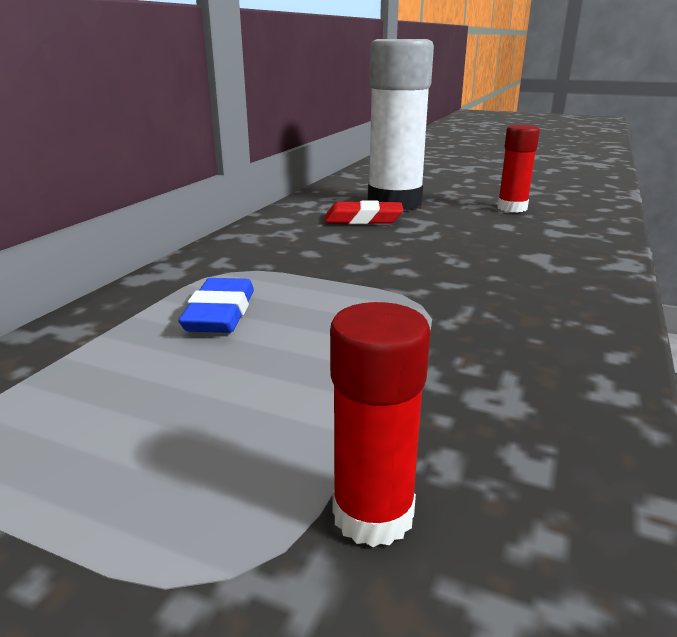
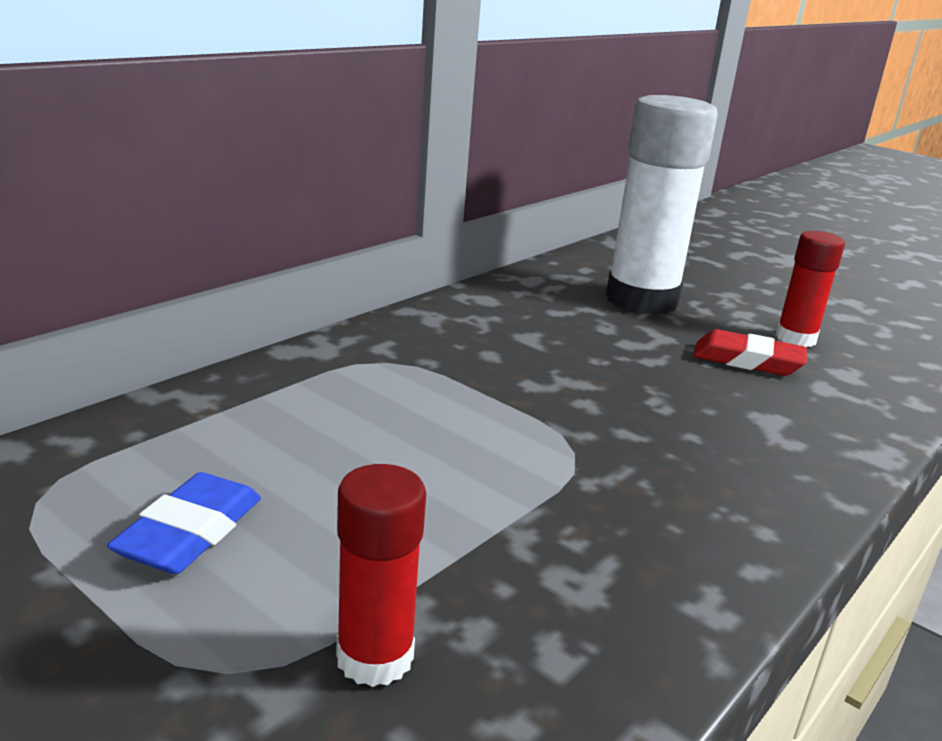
camera: 15 degrees right, 0 degrees up
(220, 313) = (348, 414): blue eraser -> blue eraser (190, 532)
(363, 219) = (584, 319): red eraser -> red eraser (747, 361)

